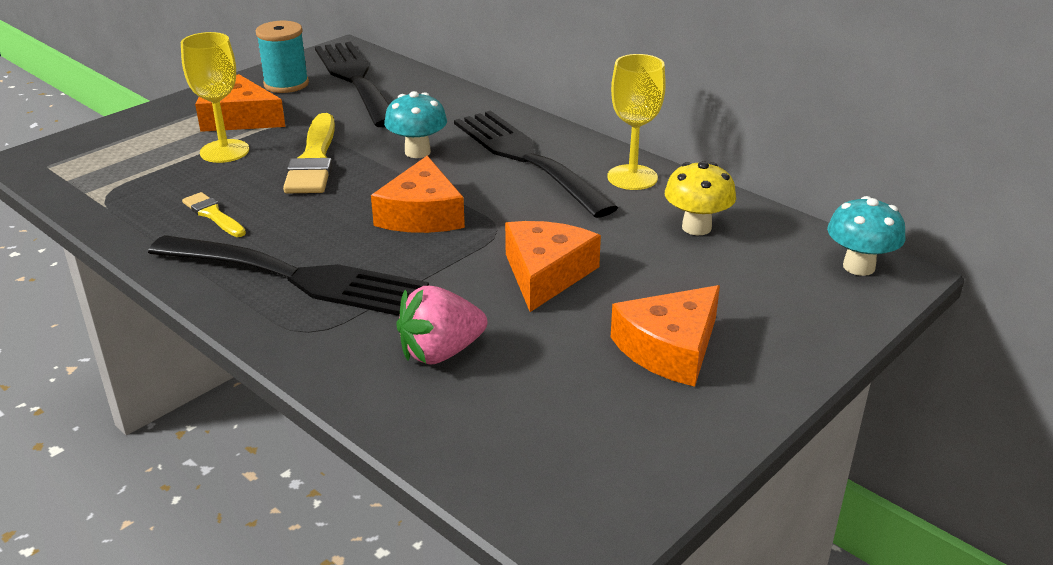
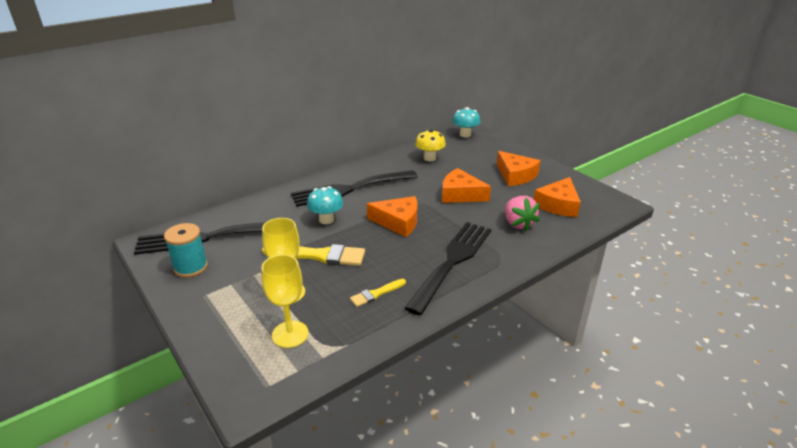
camera: 80 degrees left, 0 degrees up
(240, 118) = (238, 287): orange cheese -> orange cheese (558, 205)
(632, 177) = (381, 165): yellow goblet -> yellow goblet (290, 334)

